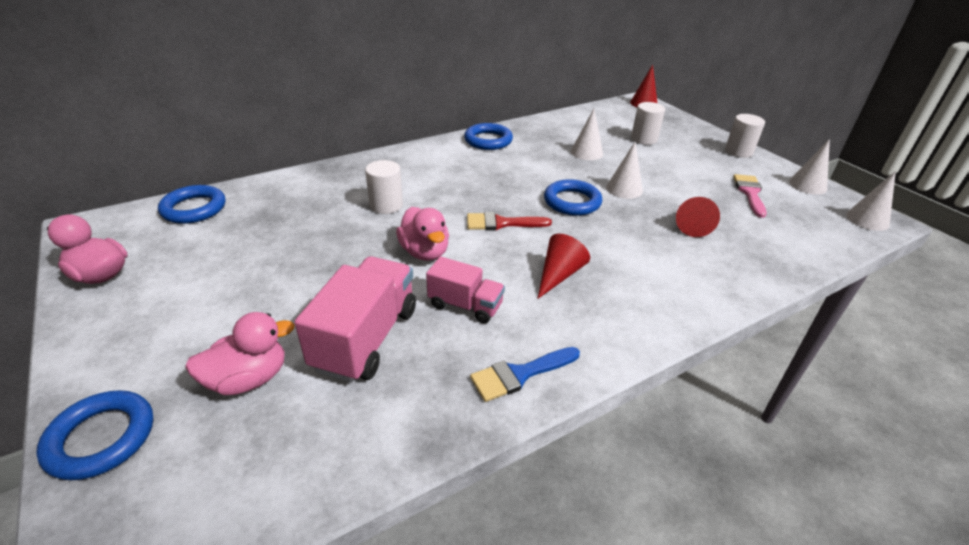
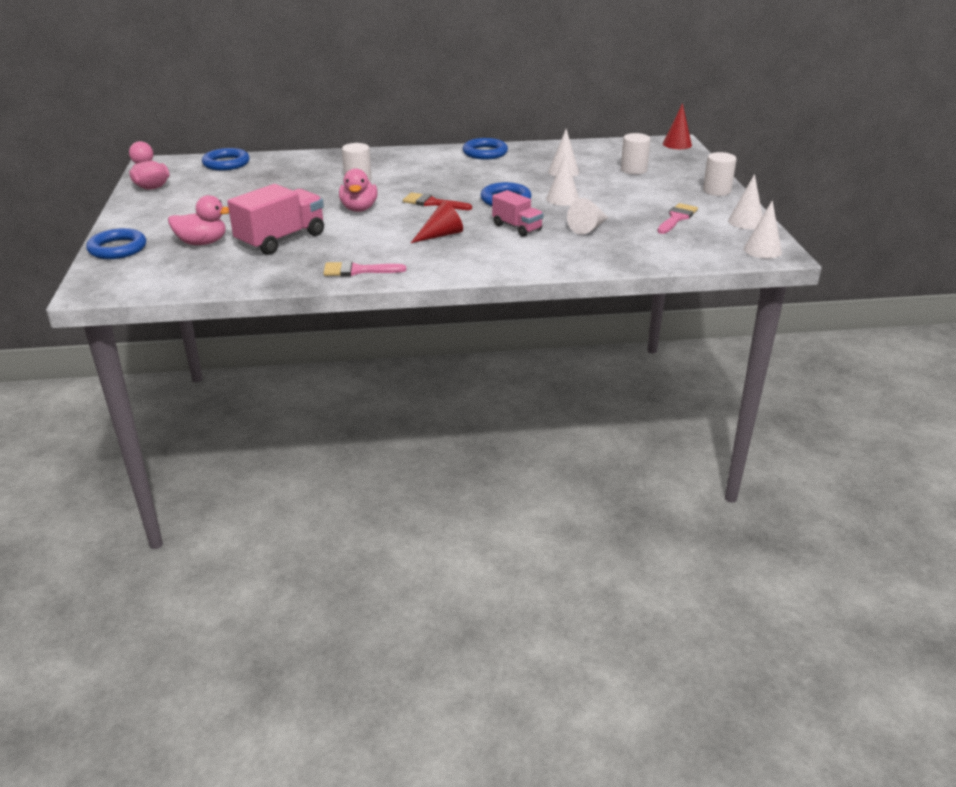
camera: 25 degrees right, 5 degrees down
(465, 305) = (358, 237): pink truck -> pink truck (517, 227)
(520, 374) = (358, 270): blue brush -> pink brush
(692, 225) = (588, 228): red cone -> white cone

